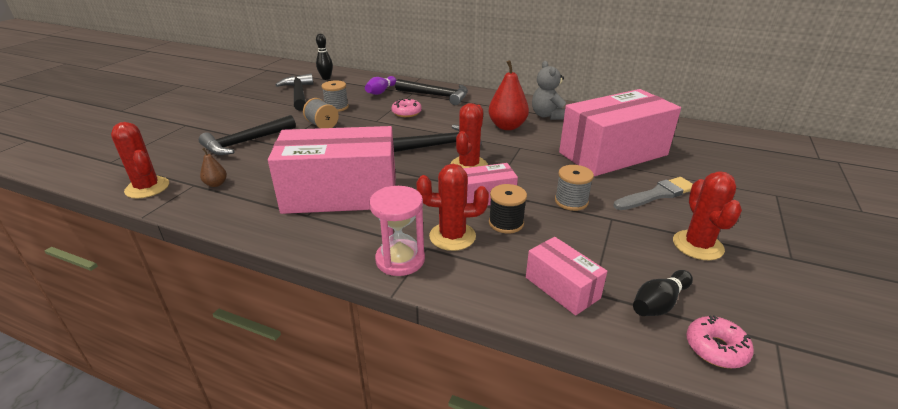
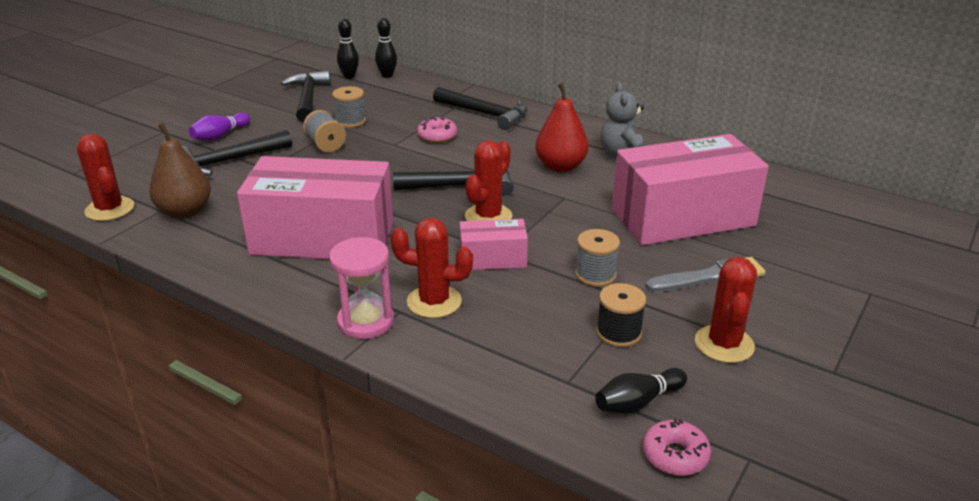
camera: 10 degrees right, 0 degrees up
(216, 184) = (185, 212): brown pear -> brown pear, size x2.02
(354, 76) = (387, 75): none -> black bowling pin
(381, 91) = (414, 102): purple bowling pin -> purple bowling pin (220, 135)
(506, 223) = (503, 293): black spool -> black spool (618, 333)
(562, 287) = (535, 372): pink box -> none

